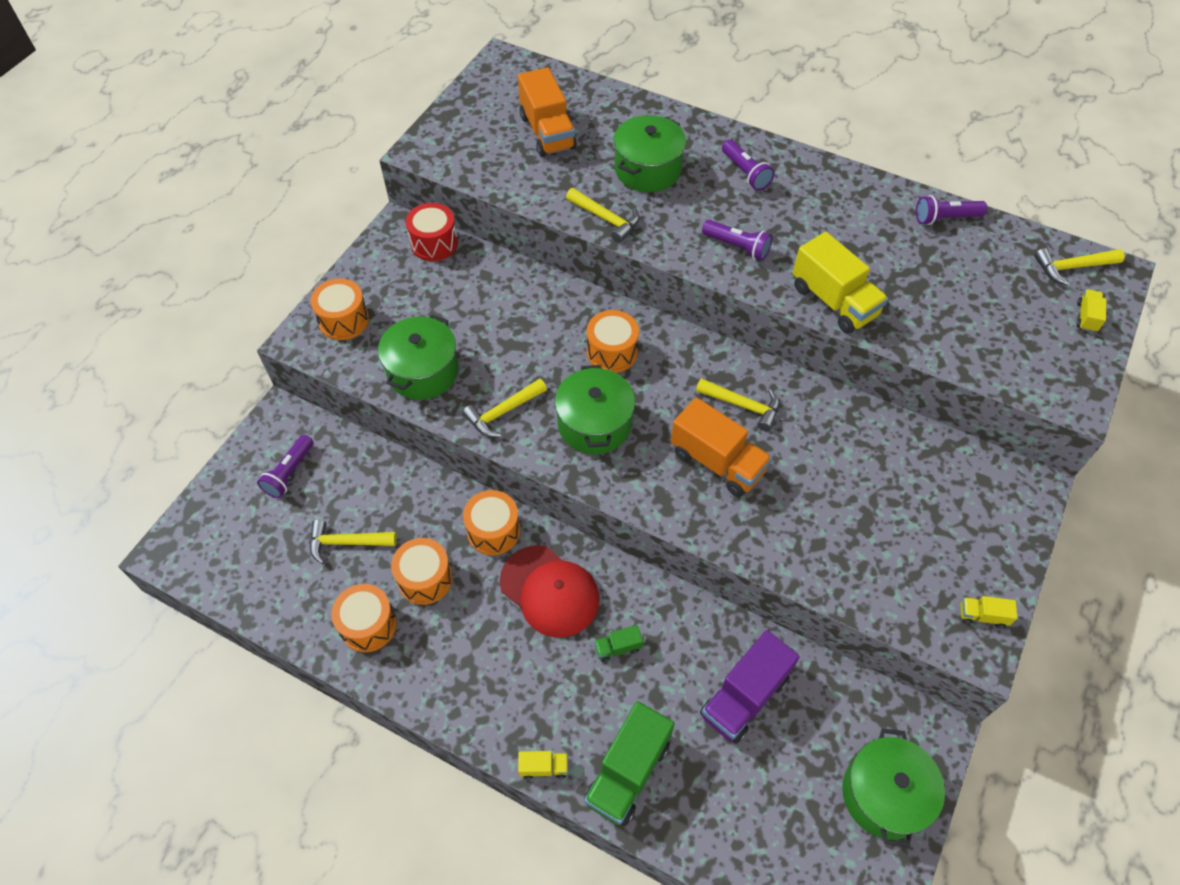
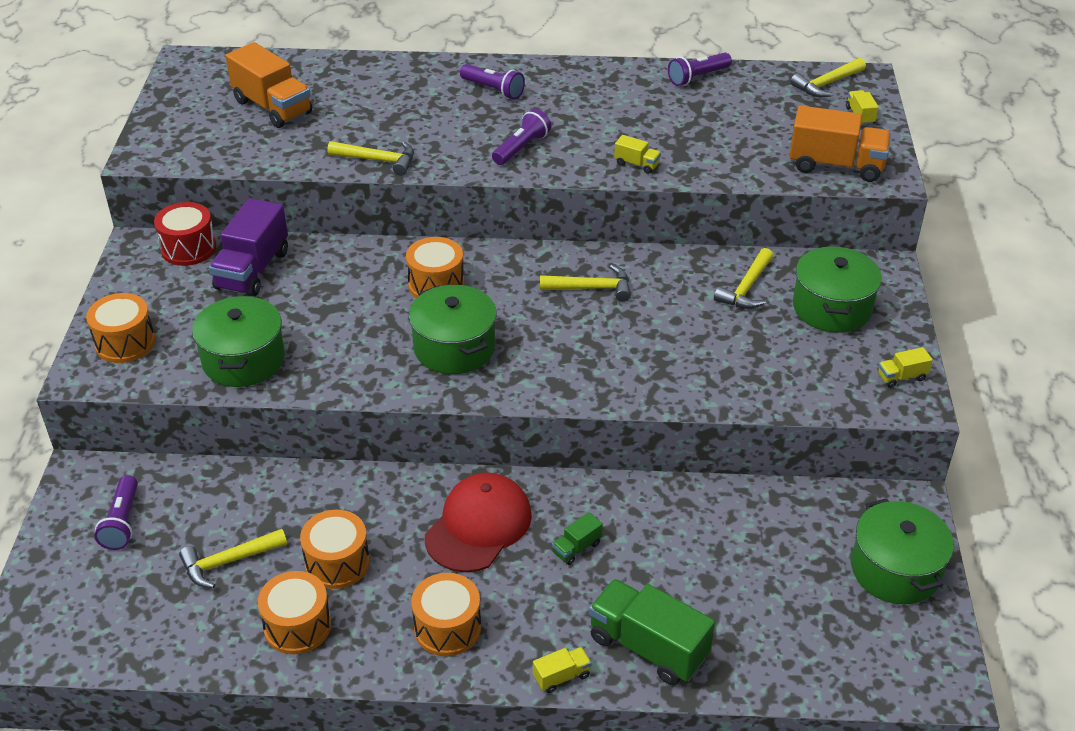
camera: 25 degrees left, 15 degrees down
(493, 531) = (388, 495): orange drum -> orange drum (447, 628)
(502, 412) = (352, 368): yellow hammer -> yellow hammer (746, 288)
(549, 591) = (478, 526): red cap -> red cap turned 75 degrees counterclockwise
(627, 772) = (648, 647): green truck -> green truck turned 120 degrees clockwise
(648, 169) = (395, 111): green pot -> green pot (832, 307)
(717, 462) = (594, 340): orange truck -> orange truck (836, 165)
(737, 247) = (521, 148): purple flashlight -> purple flashlight turned 60 degrees counterclockwise
(744, 696) = (723, 542): purple truck -> purple truck (252, 270)
(833, 301) = (636, 164): yellow truck -> yellow truck, size x0.46

